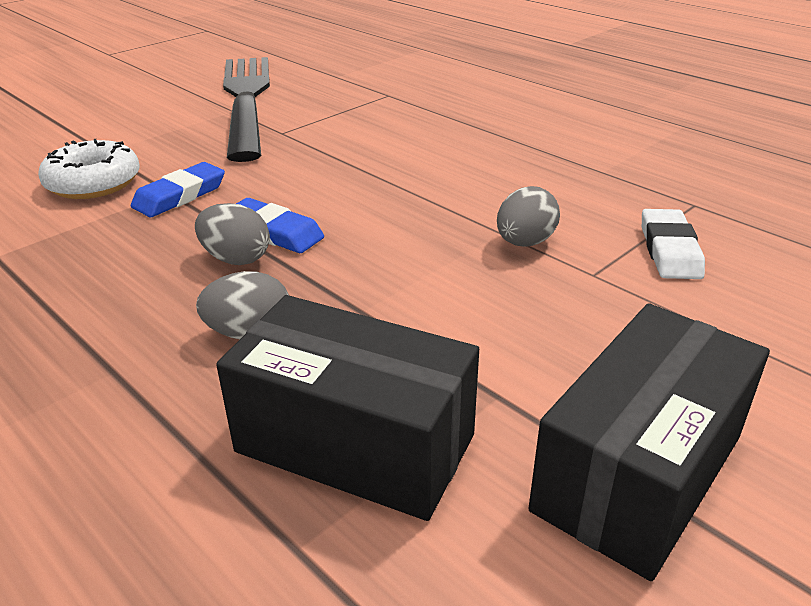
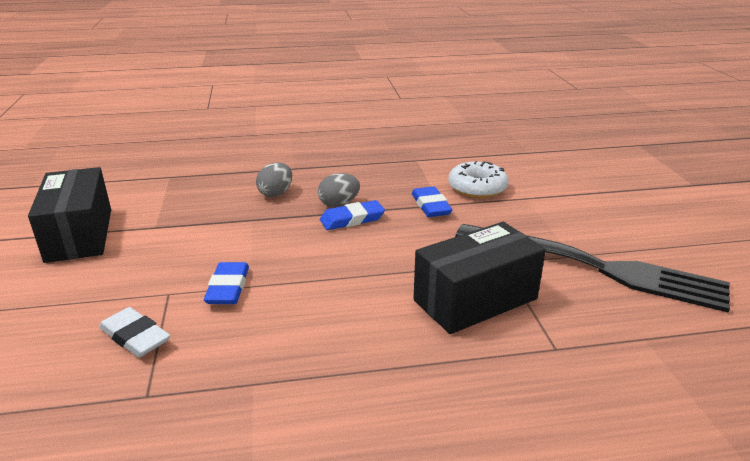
camera: 125 degrees right, 5 degrees down
(355, 443) = (187, 194): black box -> black box (475, 299)
(524, 242) = (228, 287): grey egg -> blue eraser

